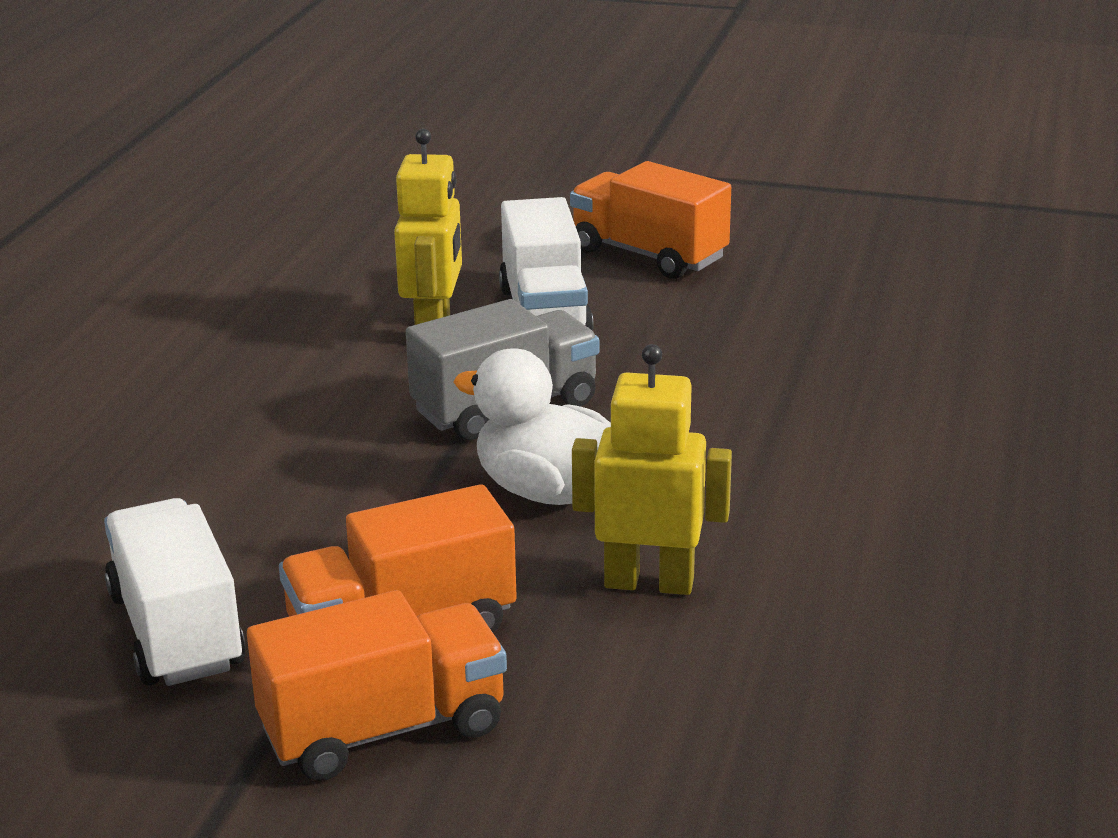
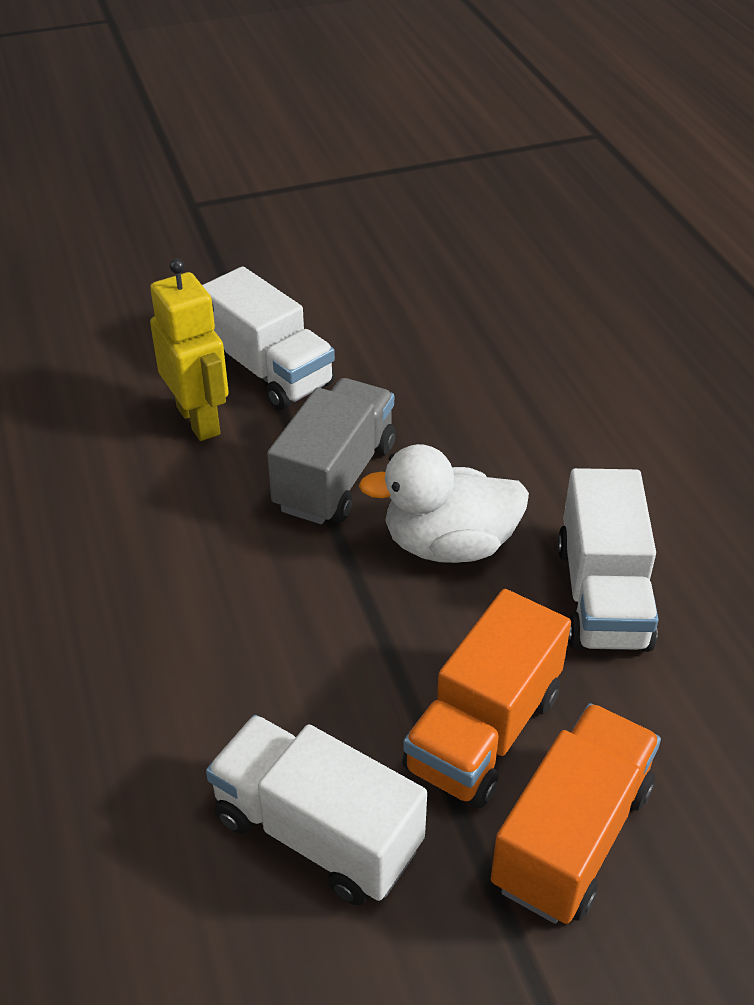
camera: 35 degrees left, 15 degrees up
(648, 255) = (288, 284): orange truck -> none
(649, 582) = (602, 595): yellow robot -> white truck

